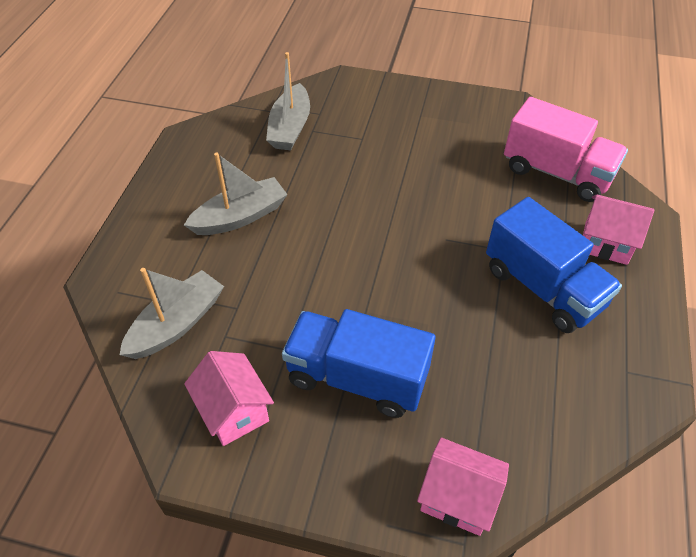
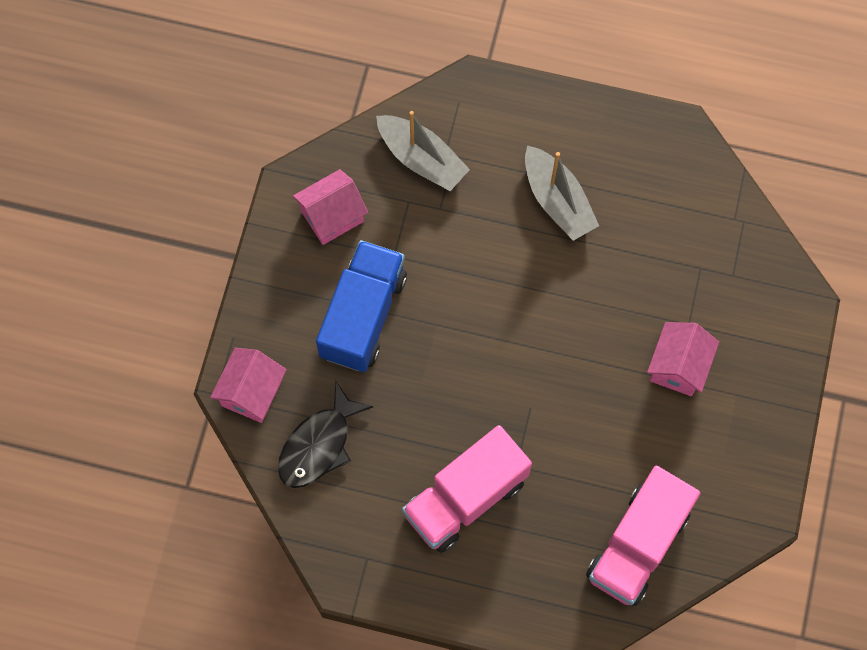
camera: 90 degrees right, 20 degrees up
(290, 127) = (704, 243): grey boat -> none
(512, 420) = (319, 445): none -> black fish
(543, 288) = (465, 498): blue truck -> pink truck
(605, 243) = (527, 576): pink house -> pink house (678, 367)

